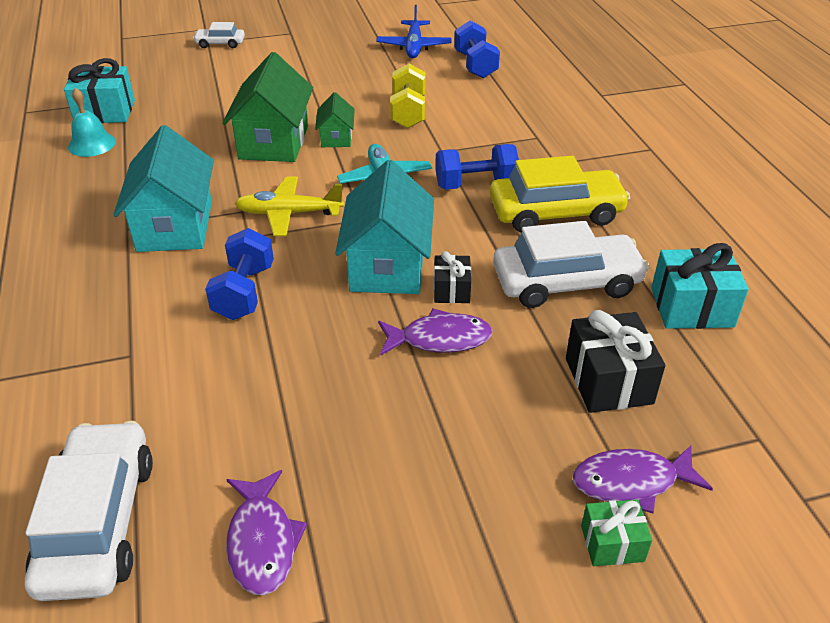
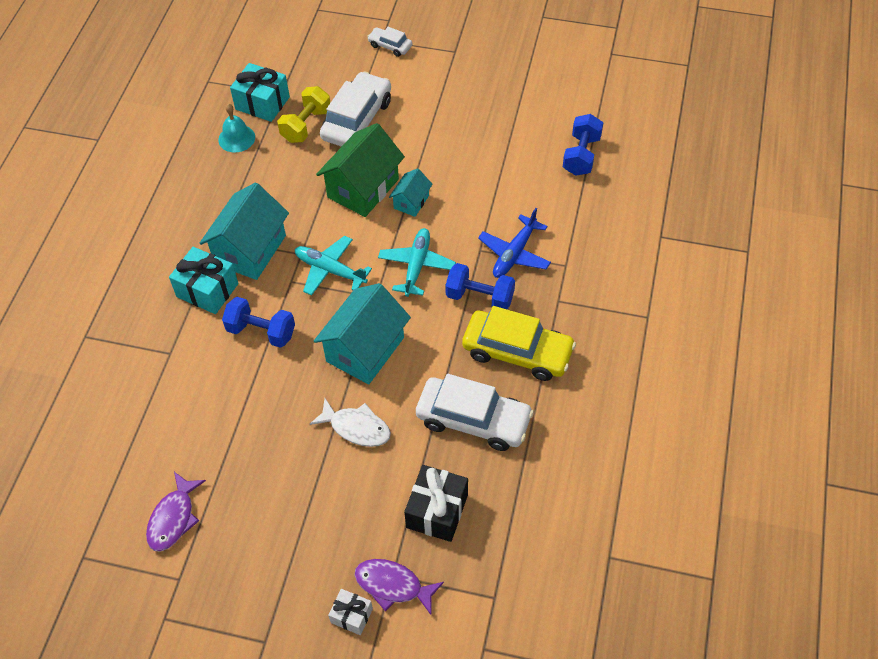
camera: 30 degrees right, 15 degrees up
(98, 522) = (101, 464): white car -> white car (357, 120)
(244, 292) = (261, 331): blue dumbbell -> blue dumbbell turned 75 degrees clockwise
(289, 214) = (330, 270): yellow plane -> turquoise plane
(336, 138) = (411, 202): green house -> turquoise house
(408, 112) = (485, 194): yellow dumbbell -> yellow dumbbell (306, 125)
(414, 46) = (546, 109): blue plane -> blue plane (514, 254)
(439, 339) = (356, 428): purple fish -> white fish
(451, 290) = (392, 390): black gift -> none
(612, 543) = (351, 615): green gift -> white gift
(691, 307) = (542, 481): turquoise gift -> turquoise gift (207, 290)

